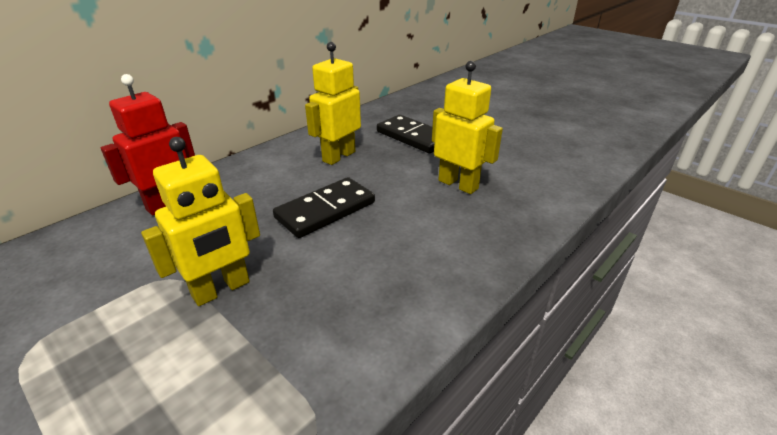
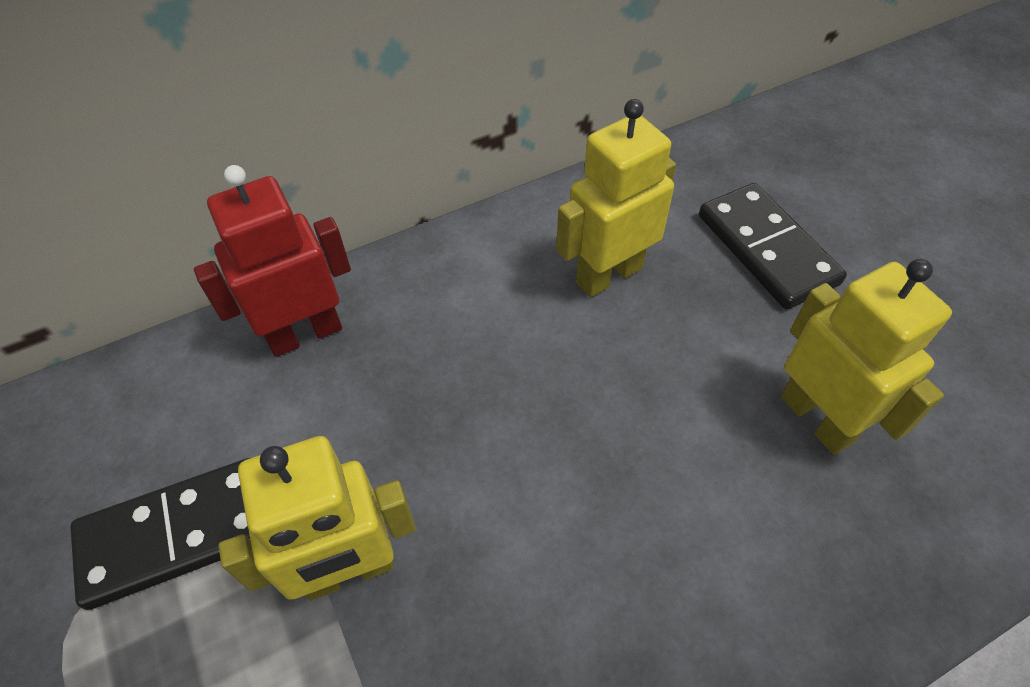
camera: 20 degrees right, 20 degrees up
(325, 210) = (552, 423): black domino -> black domino (178, 535)

